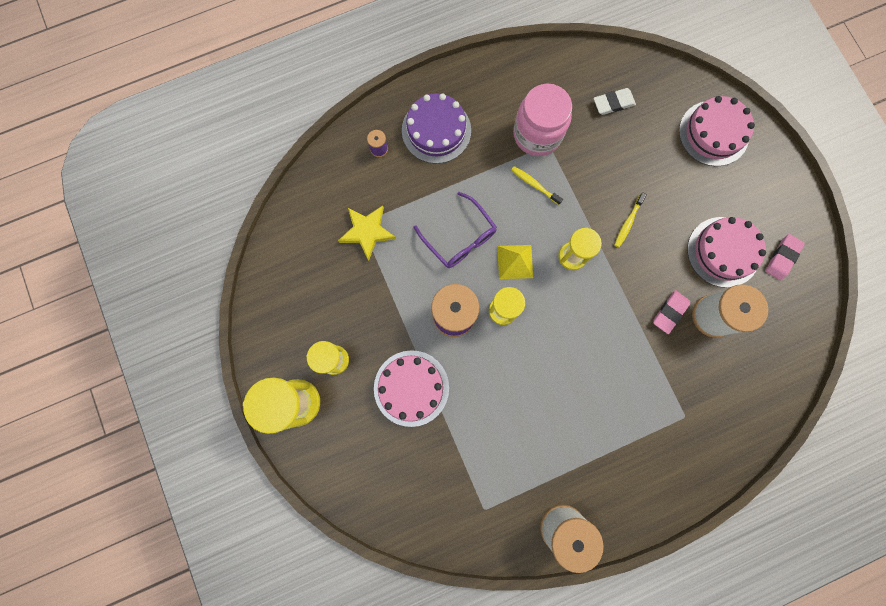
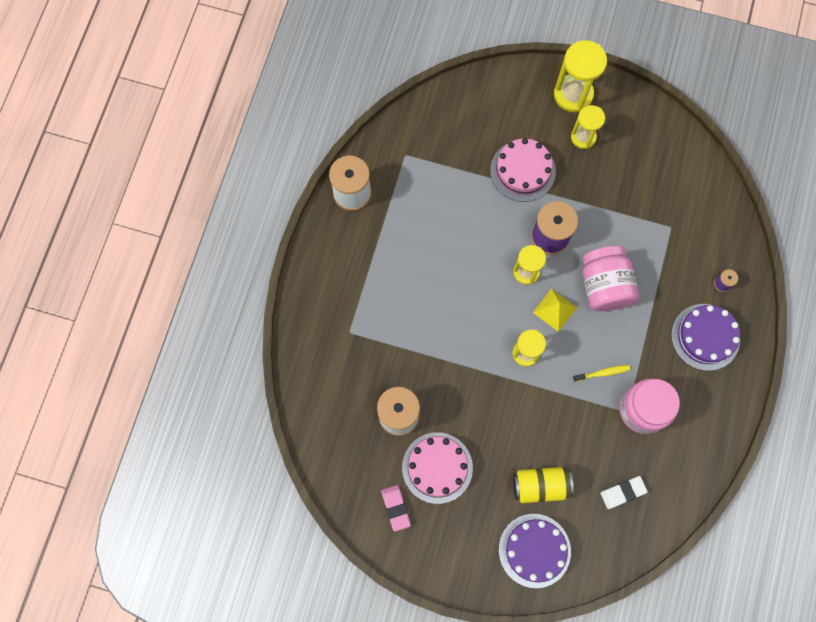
camera: 130 degrees right, 5 degrees down
(367, 232) = (660, 226): yellow star -> none
(460, 238) = (604, 286): purple glasses -> pink jar
(613, 103) = (623, 492): white eraser -> white eraser turned 45 degrees clockwise
(628, 222) = (517, 416): yellow toothbrush -> none
(664, 165) = (540, 486): none -> yellow can
(669, 312) = (427, 387): pink eraser -> none
(713, 133) = (534, 550): pink cake -> purple cake

